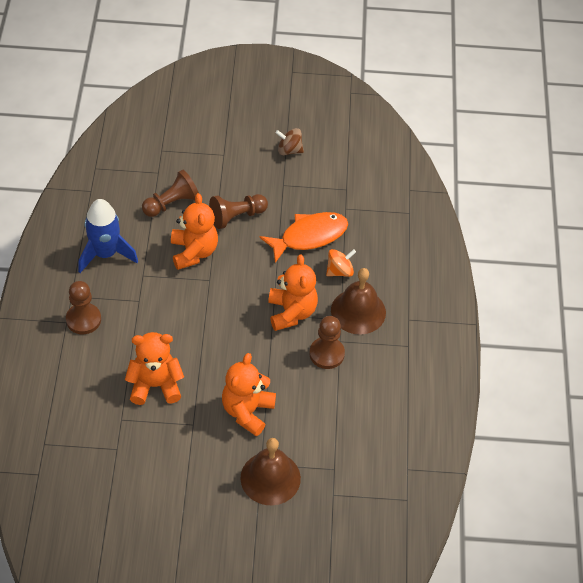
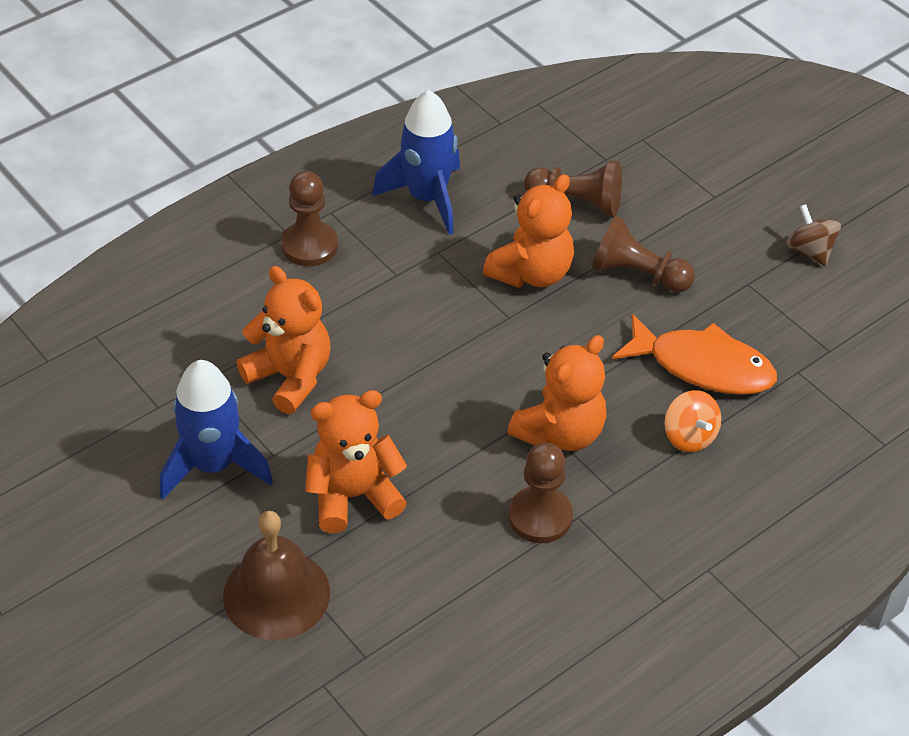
camera: 50 degrees right, 5 degrees down
(175, 451) = (213, 465): none -> blue rocket
(339, 271) = (689, 436): orange spinning top -> orange spinning top turned 45 degrees clockwise
(358, 311) = (650, 502): brown bell -> none

